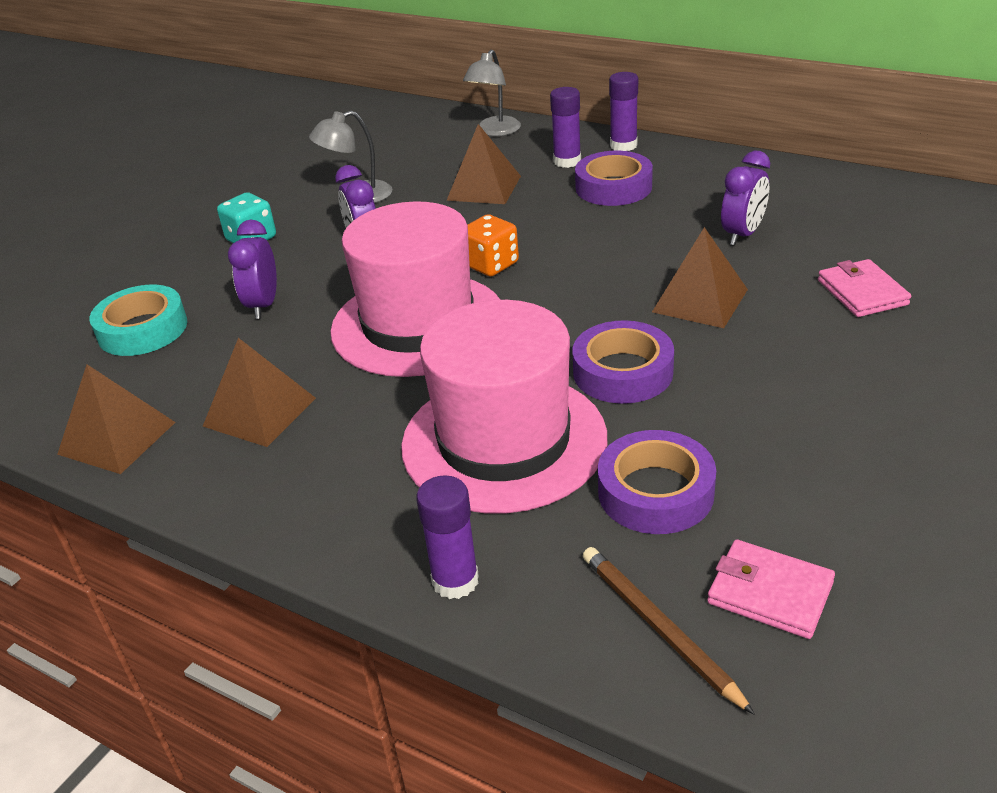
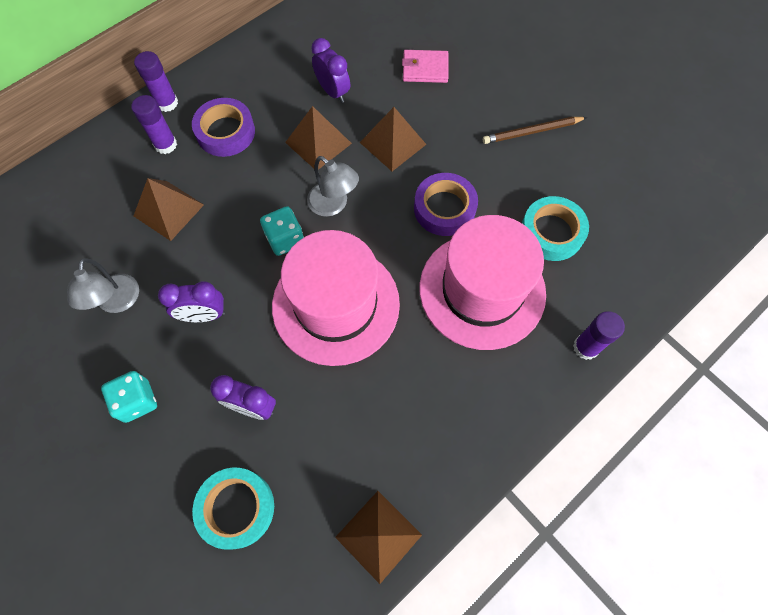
camera: 75 degrees left, 30 degrees up
(260, 412) = (391, 429): brown pyramid -> brown pyramid (318, 142)
(491, 265) = (285, 239): orange dice -> turquoise dice
(494, 131) = (75, 174): grey lamp -> grey lamp (333, 205)
(655, 492) = (551, 232): purple tape -> turquoise tape
(659, 628) = (642, 267): brown pencil -> brown pencil (532, 132)
(770, 593) = (633, 215): pink wallet -> none

